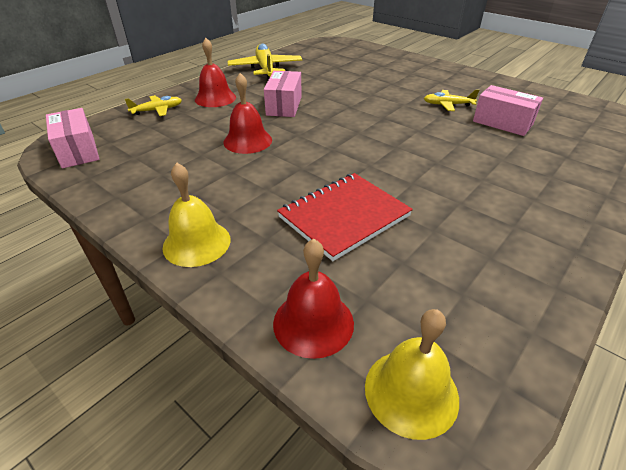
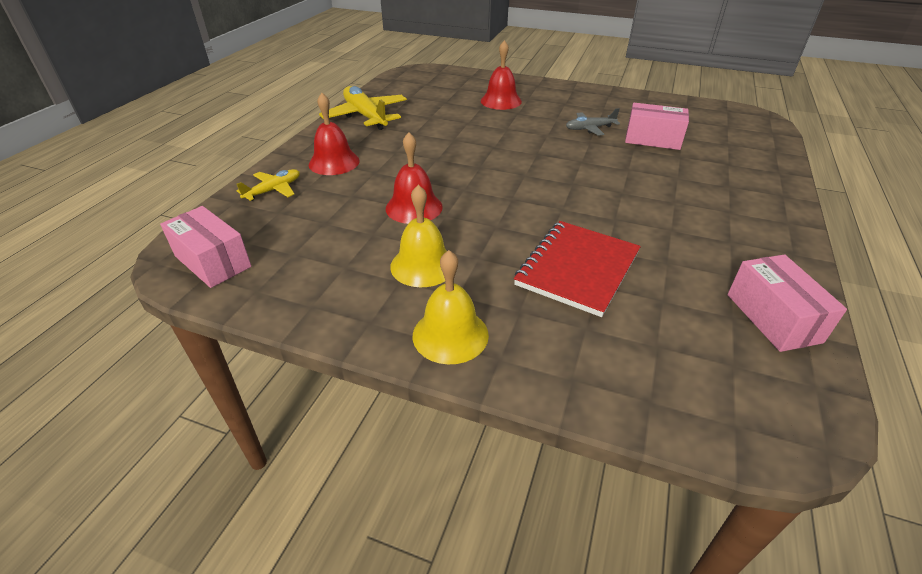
camera: 20 degrees left, 0 degrees up
(284, 106) = (422, 158): pink box -> pink box (772, 318)
(313, 322) = (627, 382): red bell -> red bell (501, 101)
(411, 392) = (753, 416): yellow bell -> yellow bell (423, 265)
(447, 105) = (589, 128): yellow plane -> grey plane

